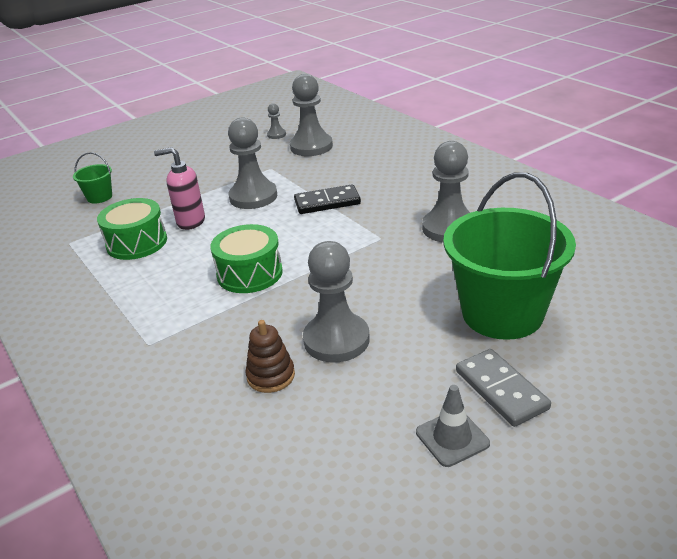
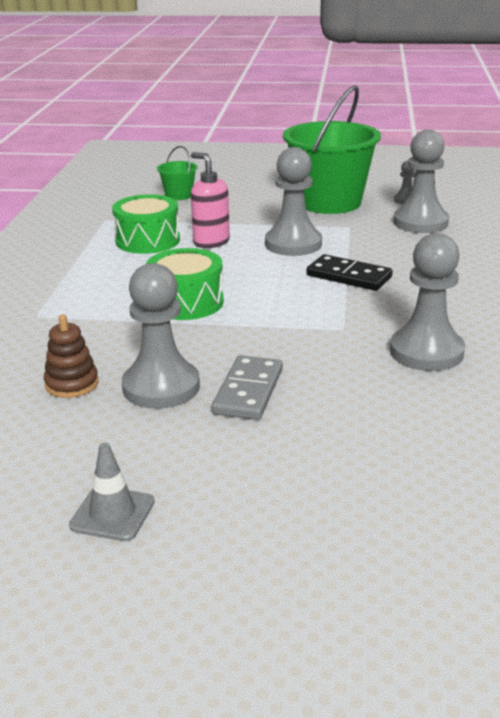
camera: 40 degrees right, 5 degrees down
(501, 390) = (218, 508): grey domino -> grey domino (248, 391)
(502, 313) = (338, 450): green bucket -> green bucket (329, 202)

